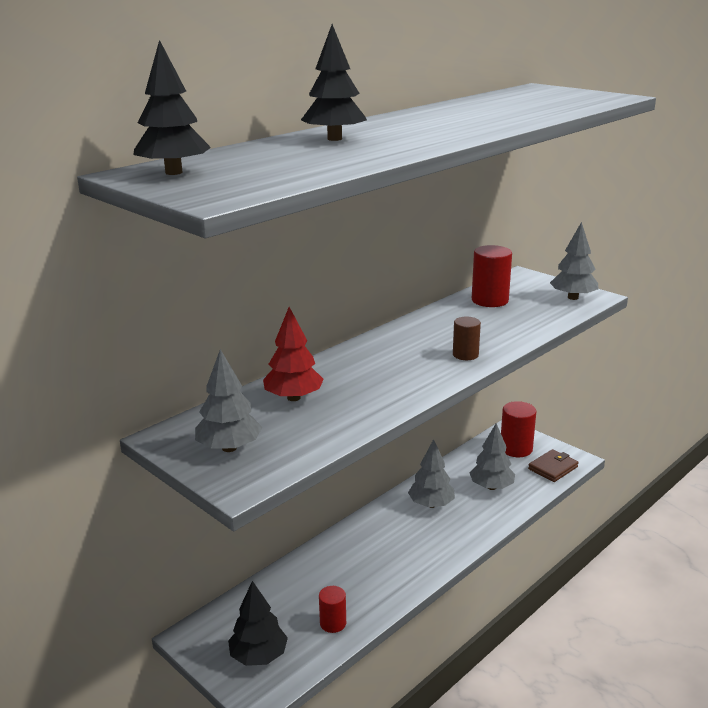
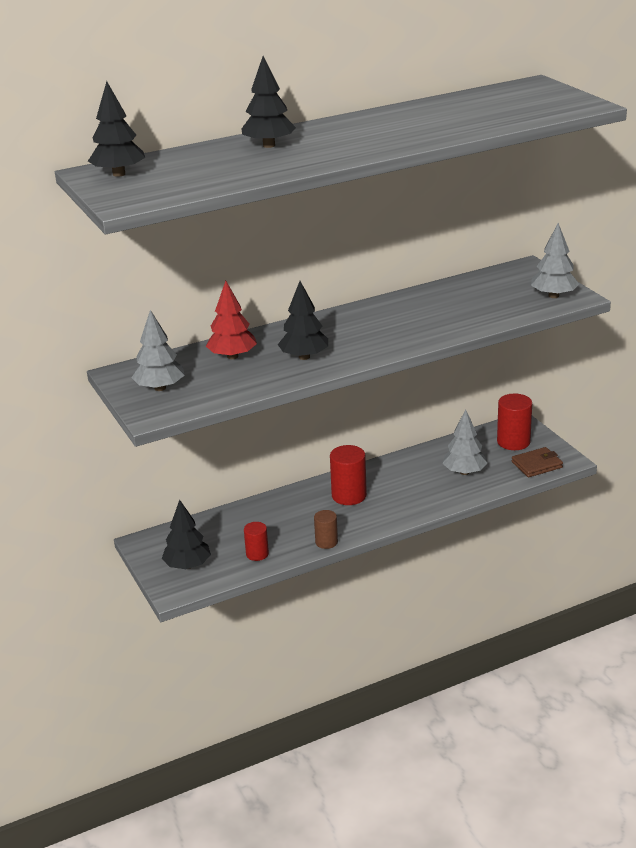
camera: 20 degrees right, 5 degrees up
(376, 387) = (304, 357): none -> black tree
(431, 504) = (397, 478): grey tree -> none
(465, 355) = (402, 338): brown cylinder -> brown cylinder (326, 542)
(490, 300) = (470, 289): red cylinder -> red cylinder (349, 495)

